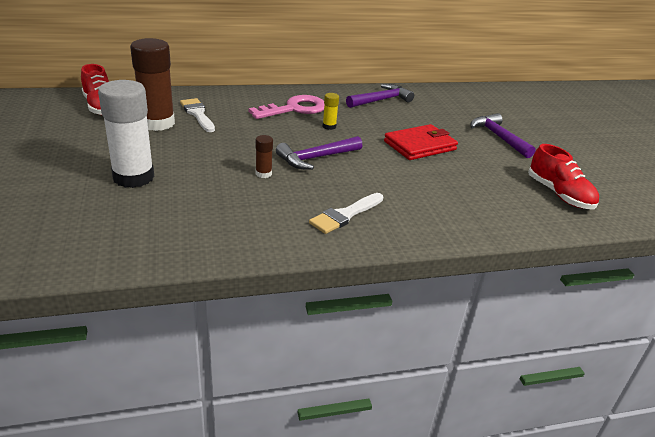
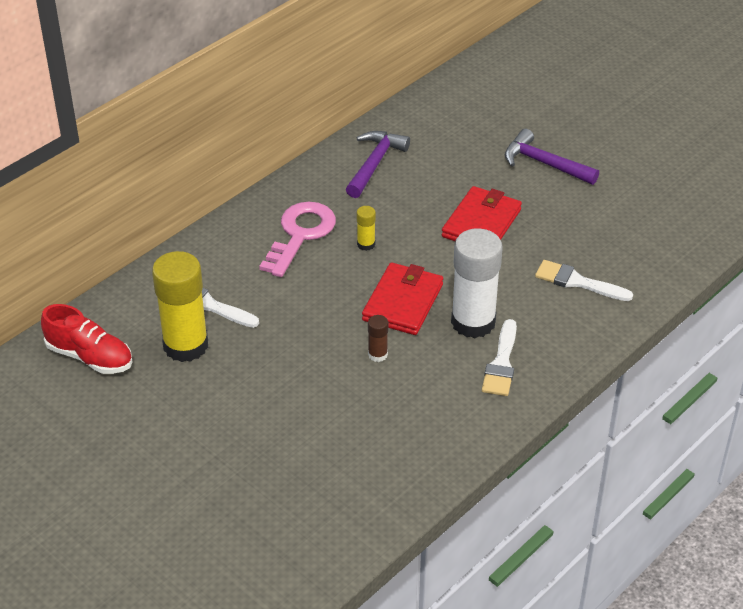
camera: 30 degrees left, 10 degrees up
(133, 177) = (265, 433): white glue stick -> white glue stick (473, 322)
(157, 123) = (186, 345): brown glue stick -> yellow glue stick
(316, 158) = (403, 302): purple hammer -> red wallet
(459, 198) = (577, 282): none -> white brush
(559, 194) = (656, 225): red shoe -> none

